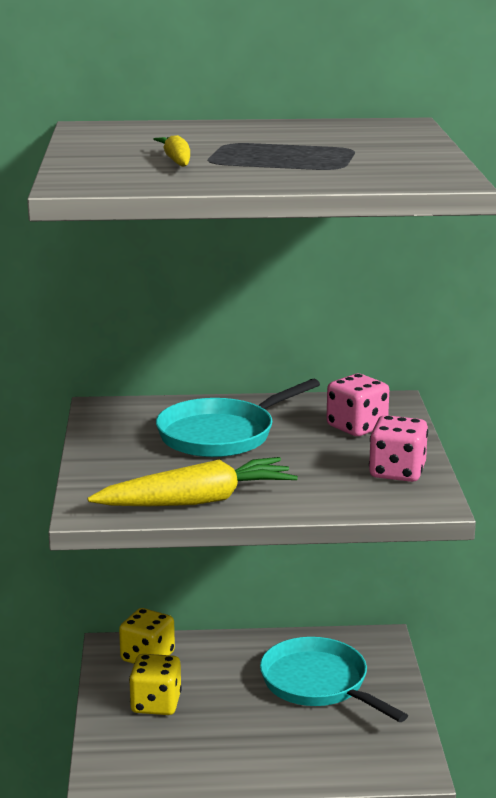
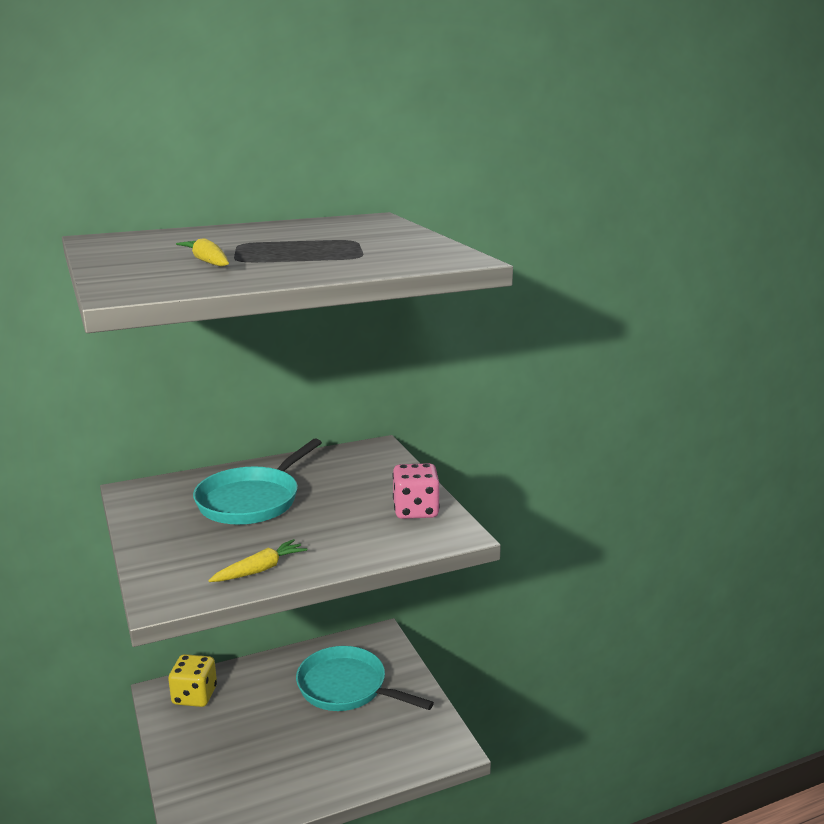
camera: 20 degrees left, 0 degrees up
(156, 704) = (216, 740): yellow dice -> none
(197, 501) = (260, 570): yellow carrot -> yellow carrot, size x0.55
(357, 427) = (362, 475): pink dice -> none

